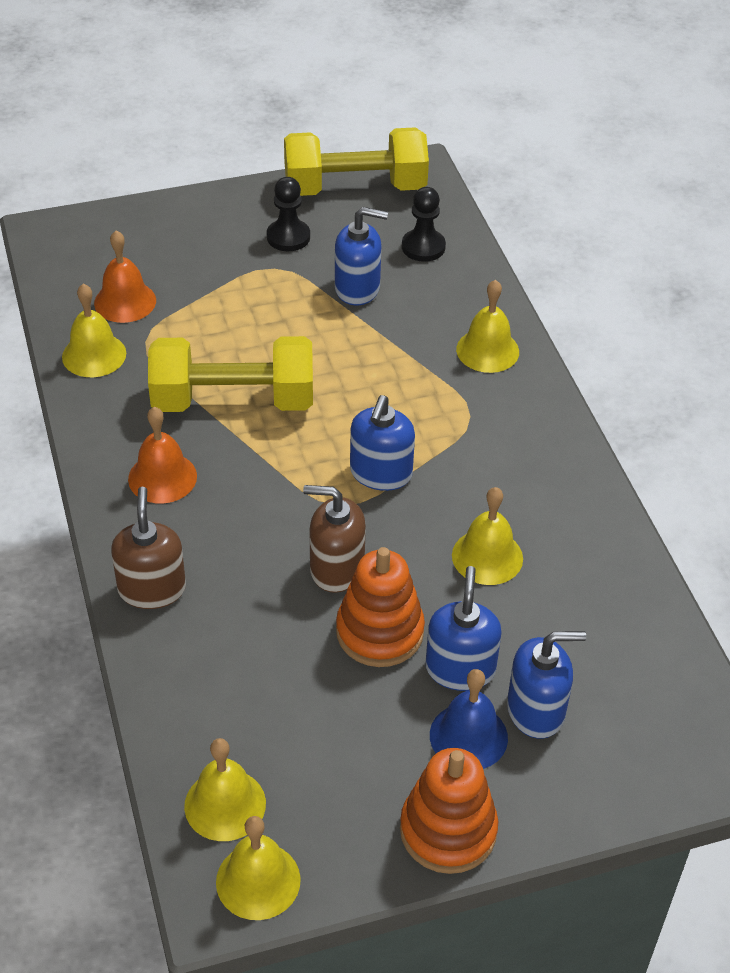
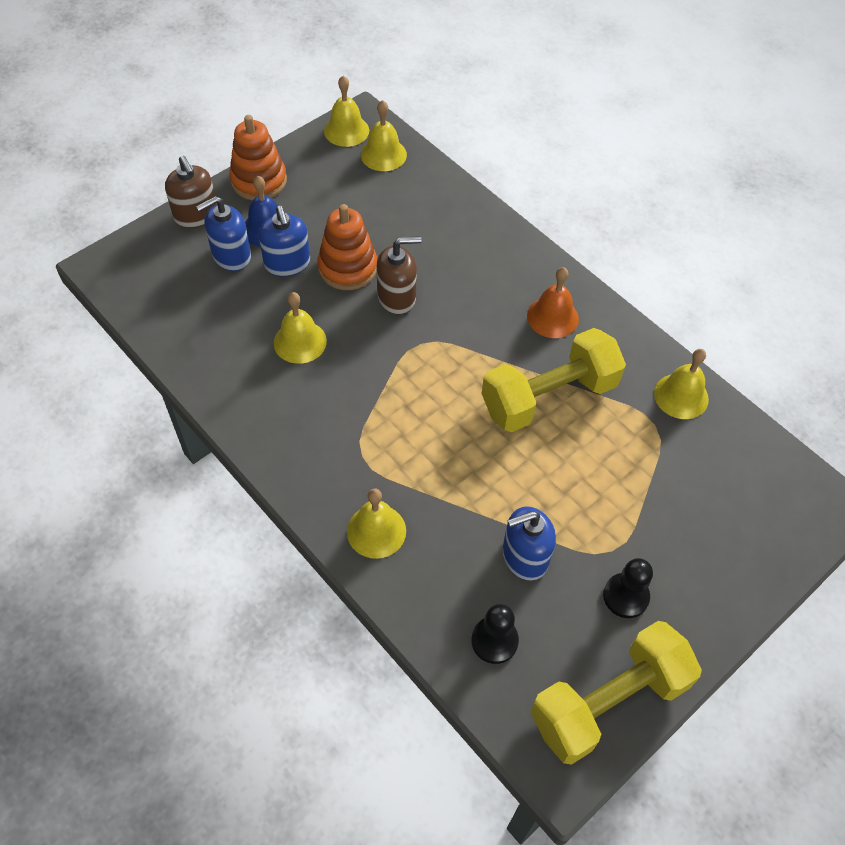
camera: 155 degrees right, 10 degrees up
(125, 301) = (702, 457): orange bell -> none
(152, 589) = (502, 244): brown soap dispenser -> brown soap dispenser (196, 215)
(380, 473) = (405, 377): blue soap dispenser -> none

